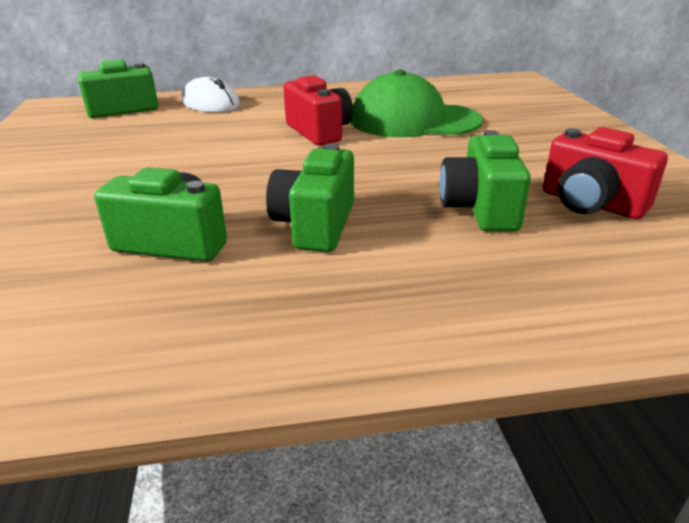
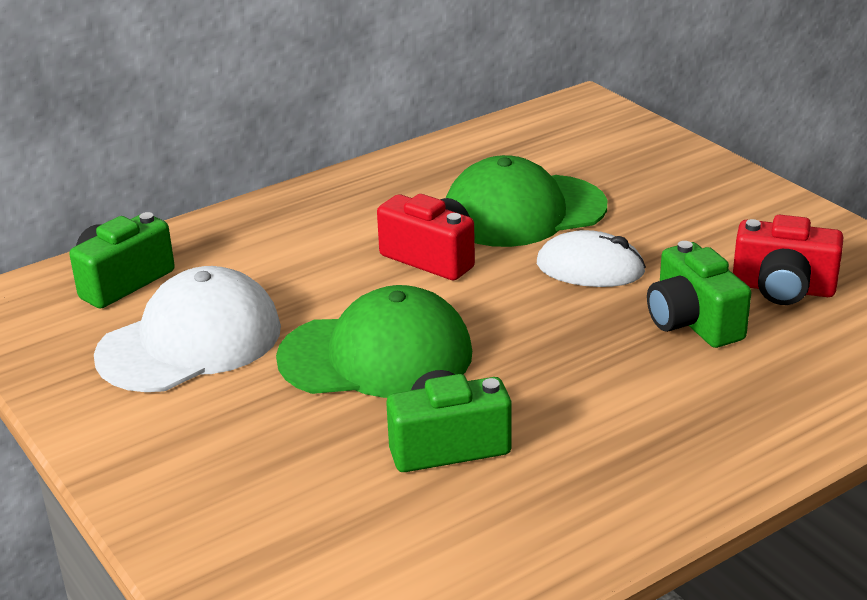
camera: 25 degrees left, 0 degrees up
(110, 142) = (190, 342): none -> white cap
(207, 174) = (376, 355): none -> green cap
(210, 103) = (233, 241): white mouse -> white mouse (590, 268)
(315, 225) = (560, 386): green camera -> none

